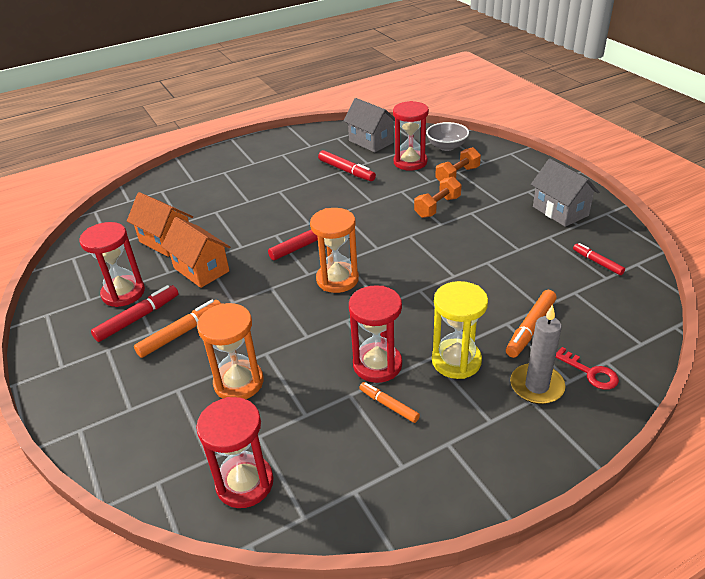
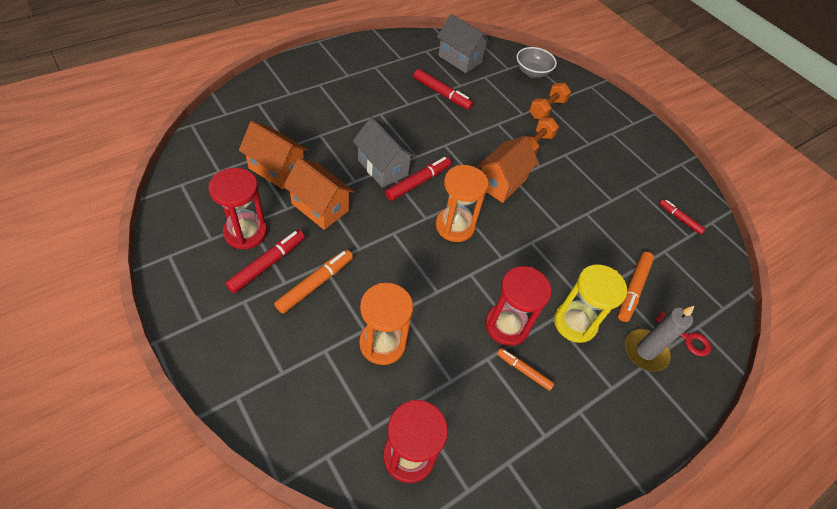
camera: 15 degrees left, 15 degrees up
(396, 240) = (501, 183): none -> orange house
(410, 162) = (501, 88): red hourglass -> none
(560, 211) = (642, 158): grey house -> grey house (383, 167)

